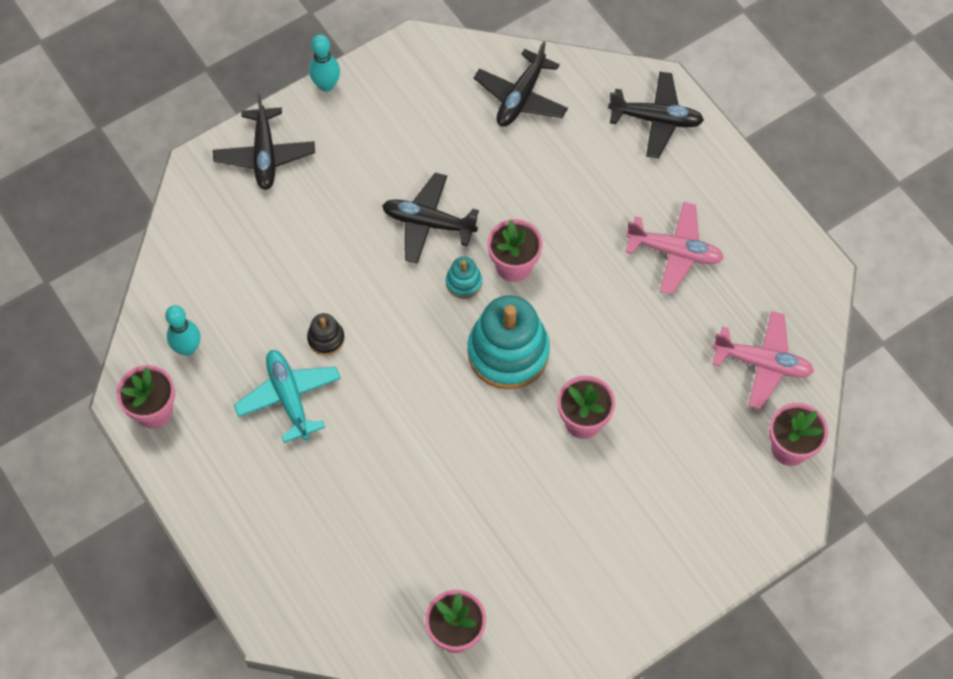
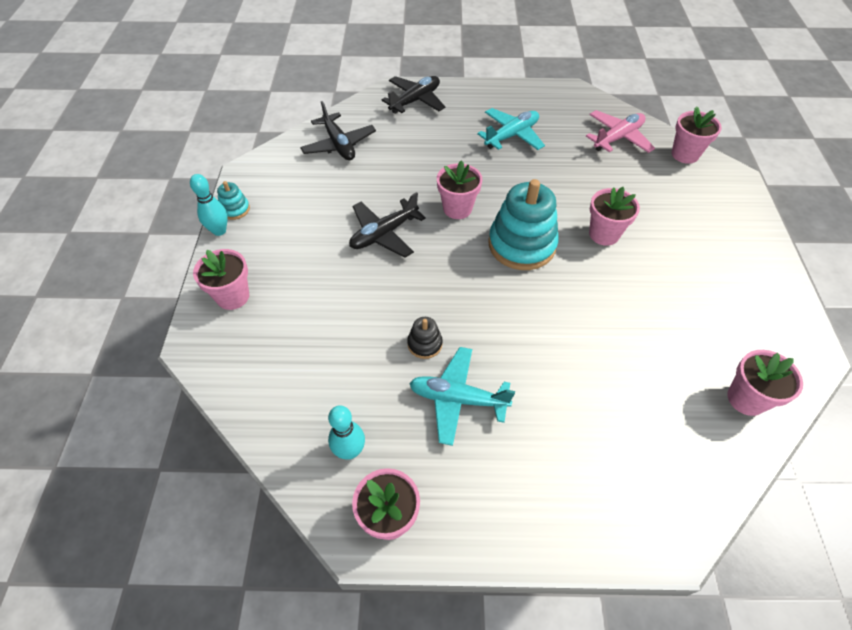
camera: 55 degrees left, 10 degrees down
(265, 155) = (233, 296): black plane -> pink flower pot
(464, 282) = (447, 239): turquoise stacking toy -> turquoise stacking toy (235, 209)
(674, 252) = (511, 135): pink plane -> turquoise plane

